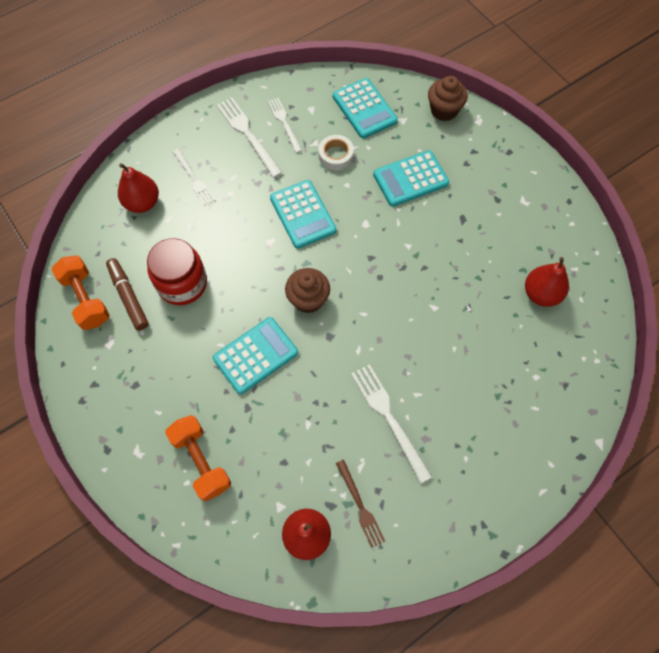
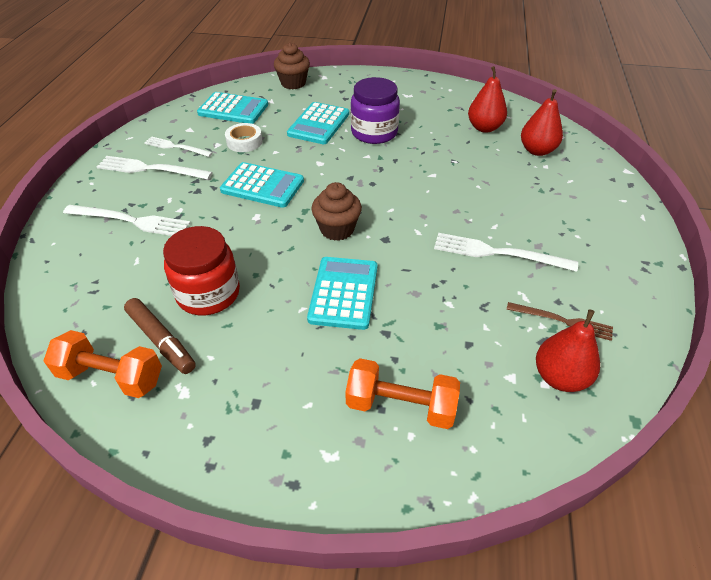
camera: 45 degrees left, 20 degrees down
(128, 297) = (161, 341): brown marker -> brown marker turned 150 degrees counterclockwise
(142, 203) = (93, 266): red pear -> red pear (537, 150)
(194, 179) = (130, 221): white fork -> white fork, size x1.51
(443, 224) = (374, 132): none -> purple jar

